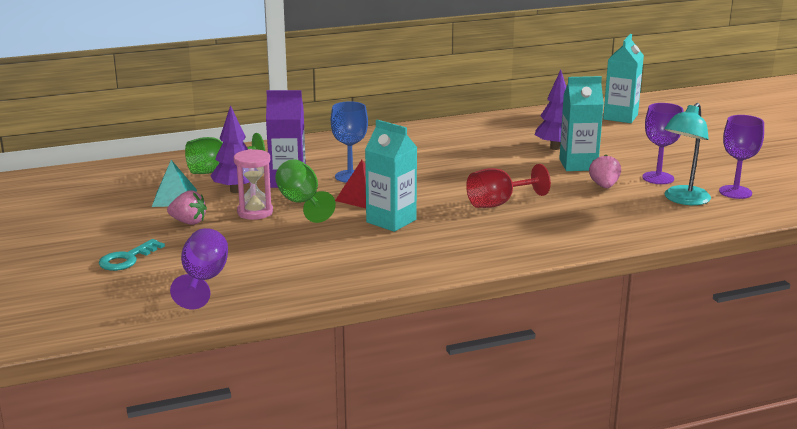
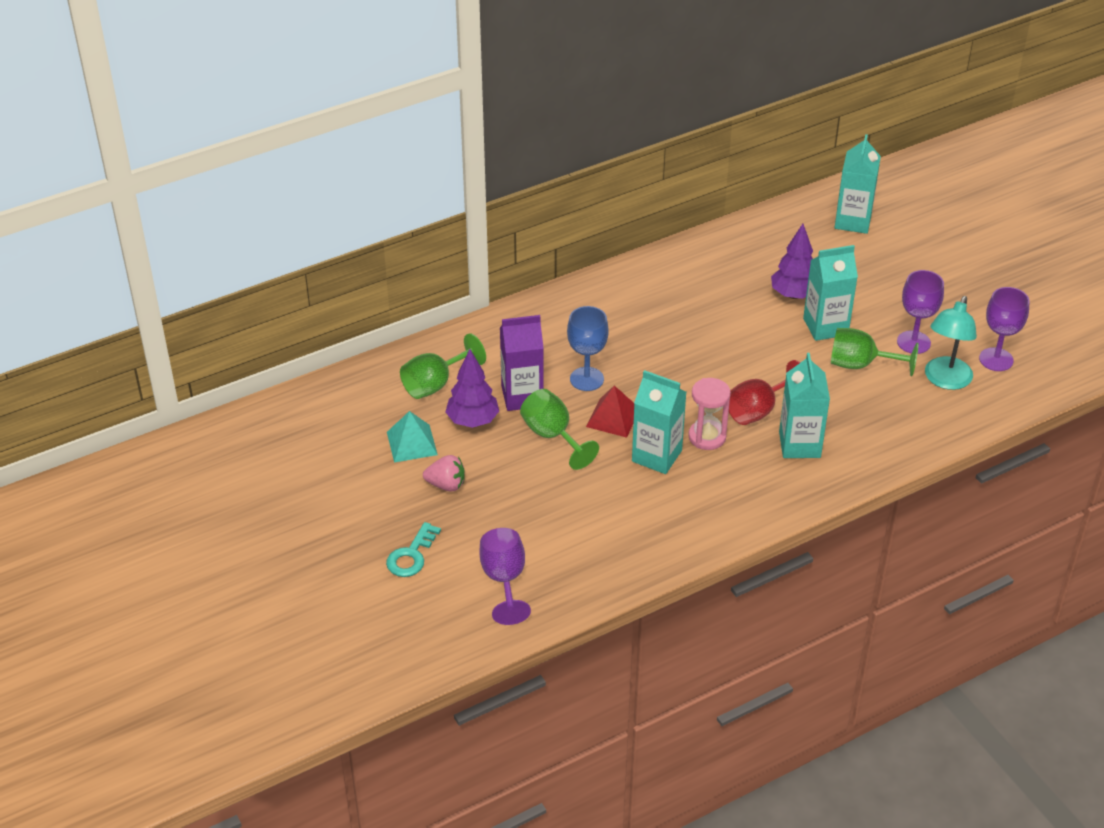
camera: 10 degrees left, 20 degrees up
(255, 212) = (509, 459): pink hourglass -> pink hourglass (707, 437)
(530, 225) = (799, 444): none -> turquoise carton
(604, 186) = (860, 365): pink strawberry -> green goblet

